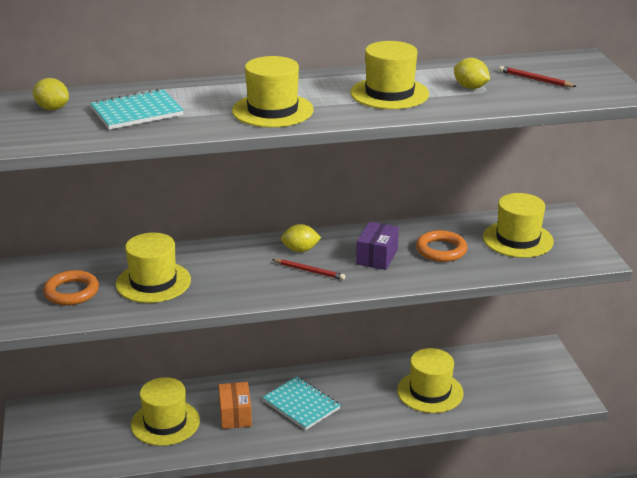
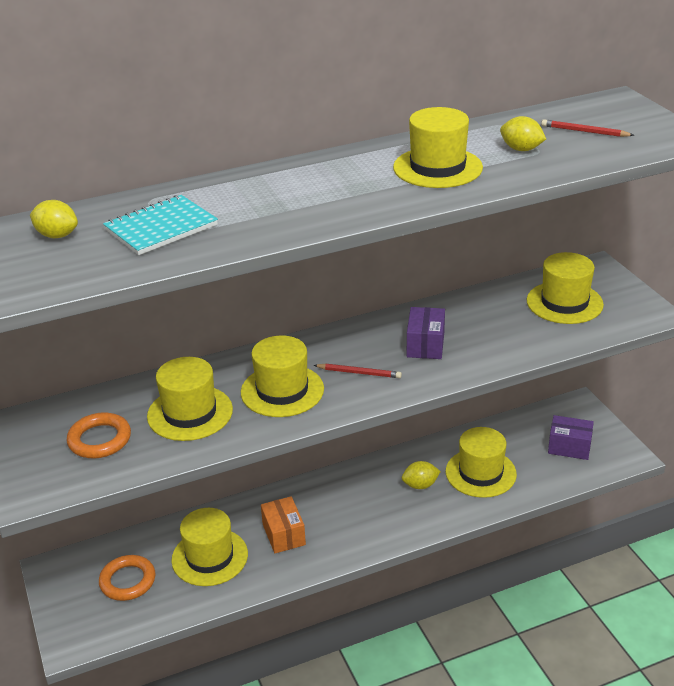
camera: 10 degrees left, 5 degrees up
(272, 110) = (318, 205): yellow hat -> yellow hat (282, 391)
(300, 250) = (339, 348): yellow lemon -> yellow lemon (420, 485)
(301, 405) = (350, 510): turquoise notebook -> none
(441, 250) = (490, 327): orange ring -> orange ring (128, 581)
(521, 382) = (569, 447): none -> purple box

